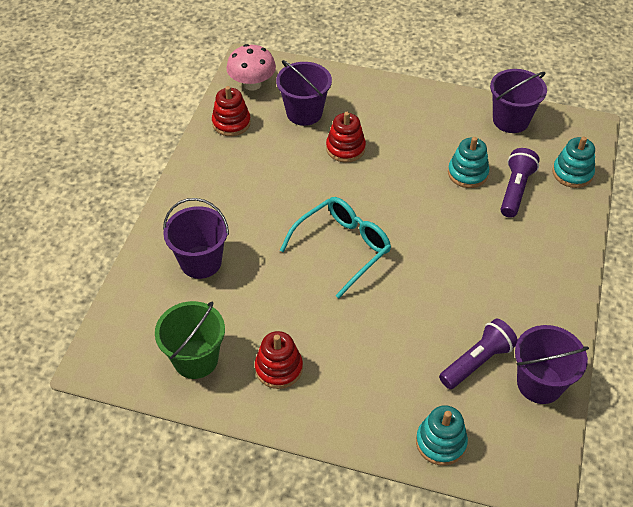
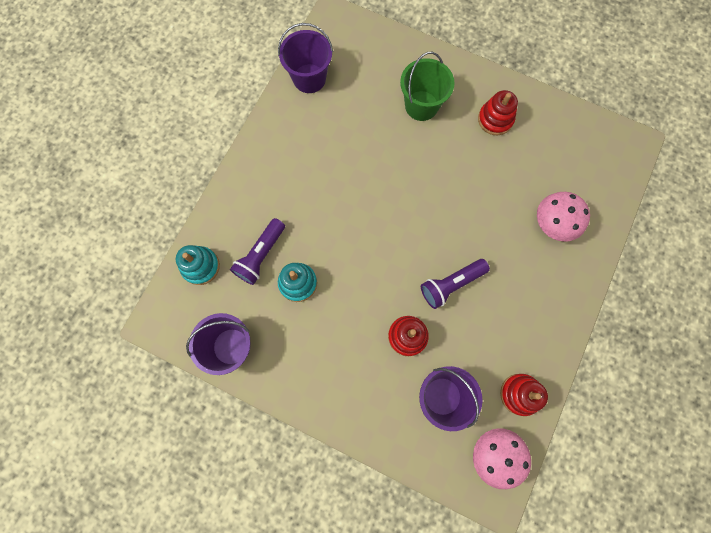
camera: 170 degrees left, 25 degrees up
(195, 359) = (557, 136): green bucket -> green bucket (421, 106)
(201, 262) = (553, 224): purple bucket -> pink mushroom
(342, 248) = (431, 217): turquoise glasses -> none
(441, 442) = (390, 50): turquoise stacking toy -> none
(477, 361) = (348, 101): purple flashlight -> purple flashlight (451, 284)

